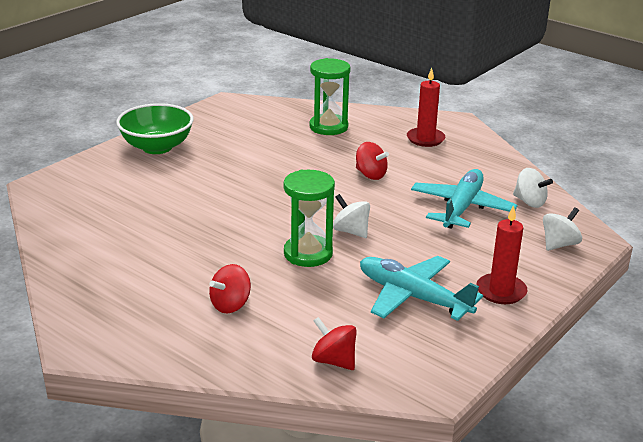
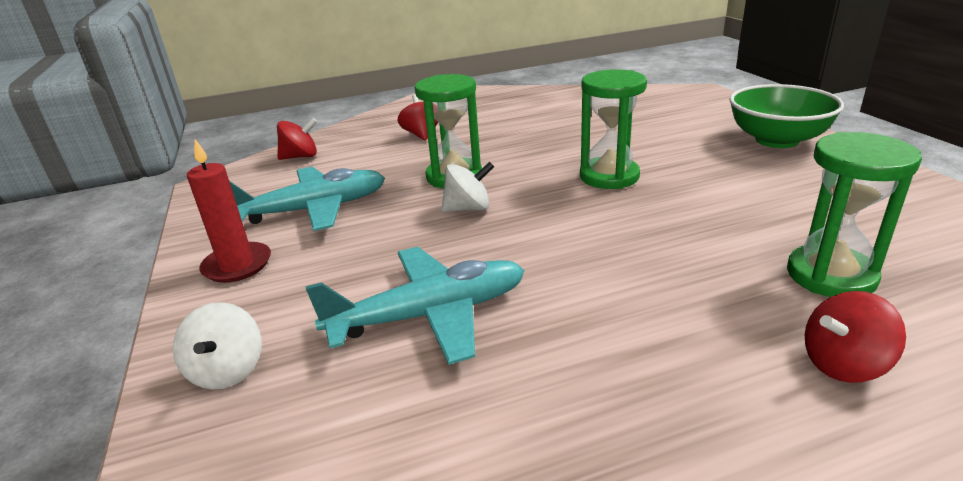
camera: 125 degrees right, 0 degrees up
(261, 193) = (609, 176): none -> green hourglass
(370, 175) = (606, 264): red spinning top -> red spinning top (843, 364)
(425, 139) = (734, 386): red candle -> none
(462, 208) = (430, 315): turquoise plane -> turquoise plane turned 75 degrees counterclockwise
(529, 202) = (363, 410): white spinning top -> none

